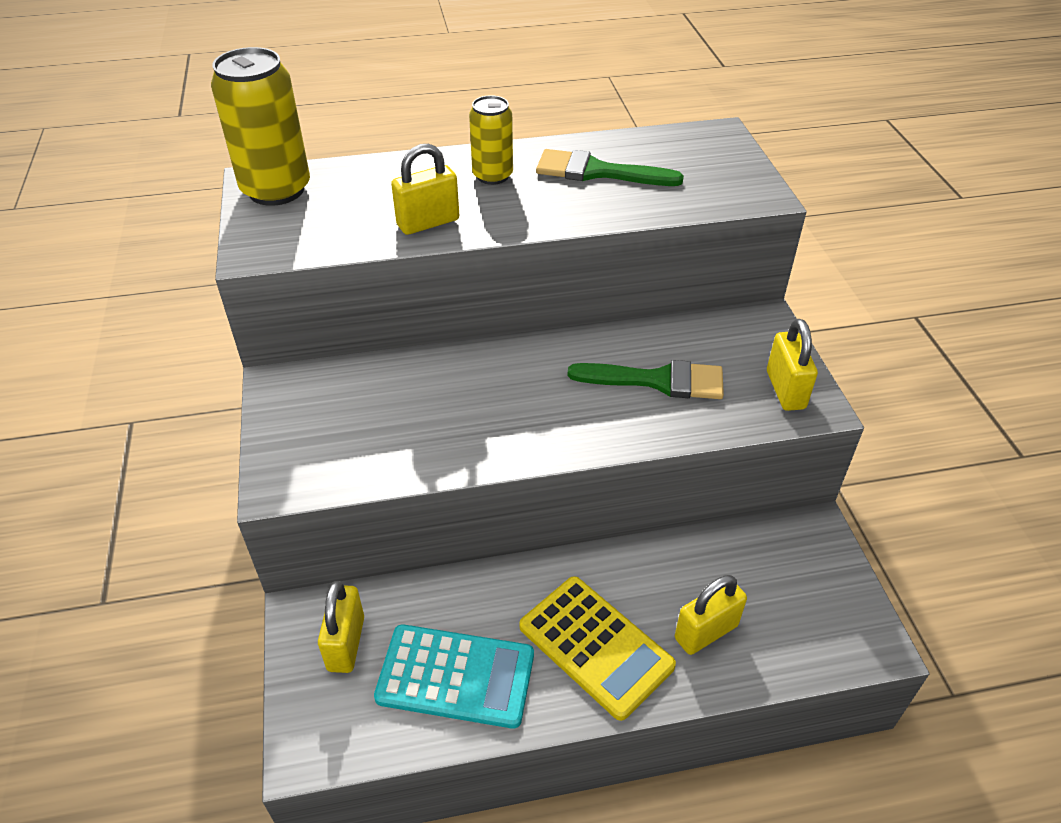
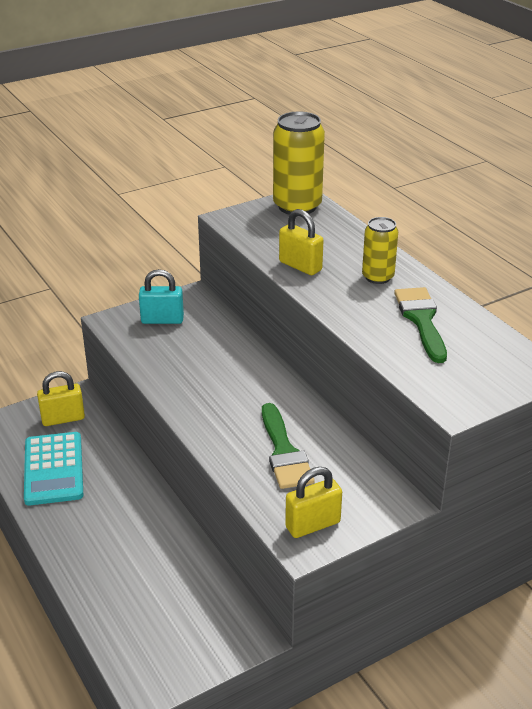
camera: 70 degrees right, 10 degrees down
(317, 427) = (162, 320): none -> turquoise padlock
(595, 646) = (94, 527): yellow calculator -> none
(706, 632) = (125, 582): yellow padlock -> none

